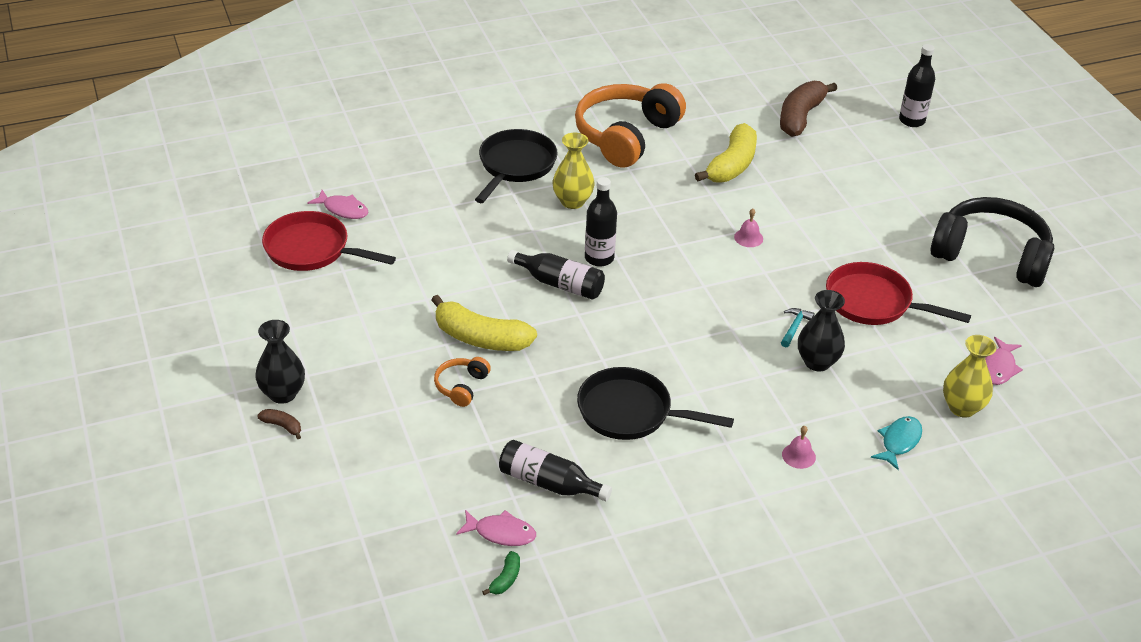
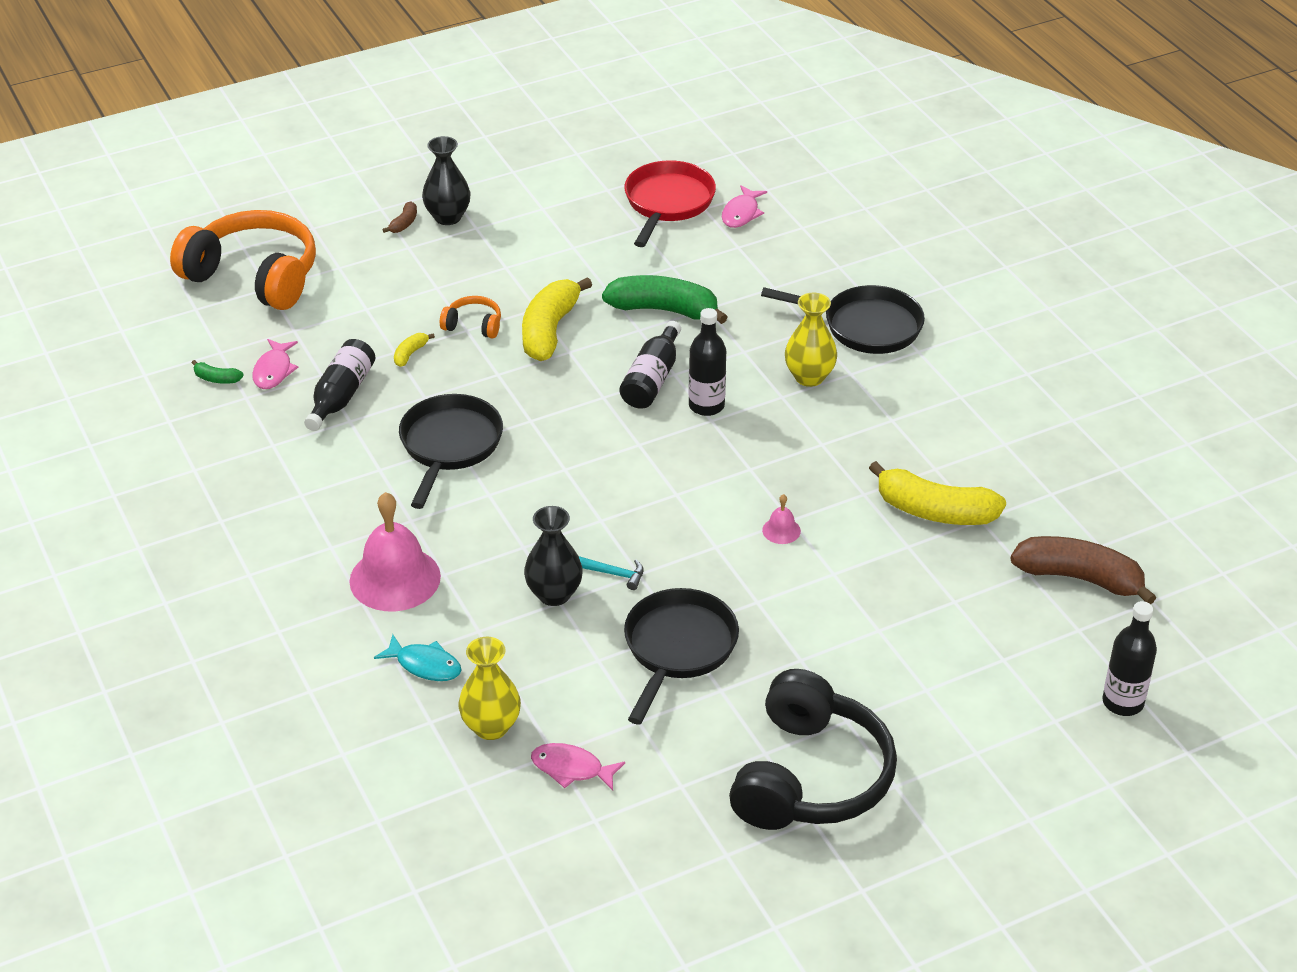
camera: 85 degrees right, 0 degrees up
(468, 268) = (664, 310): none -> green banana
(495, 431) = (410, 354): none -> yellow banana
(626, 136) = (964, 412): orange headphones -> orange headphones (254, 276)
(798, 455) = (395, 578): pink bell -> pink bell, size x2.31
(873, 302) = (678, 648): red pan -> black pan

